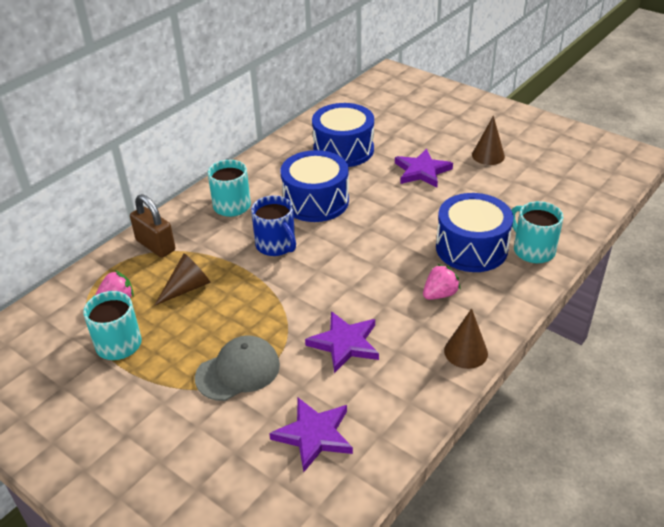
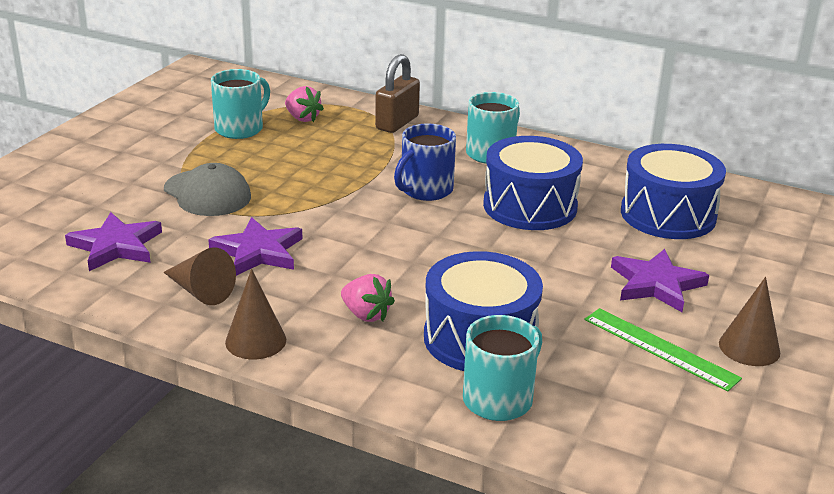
camera: 75 degrees right, 10 degrees down
(187, 288) = (331, 149): brown cone -> brown cone (200, 291)
(486, 184) = (660, 348): none -> green ruler

